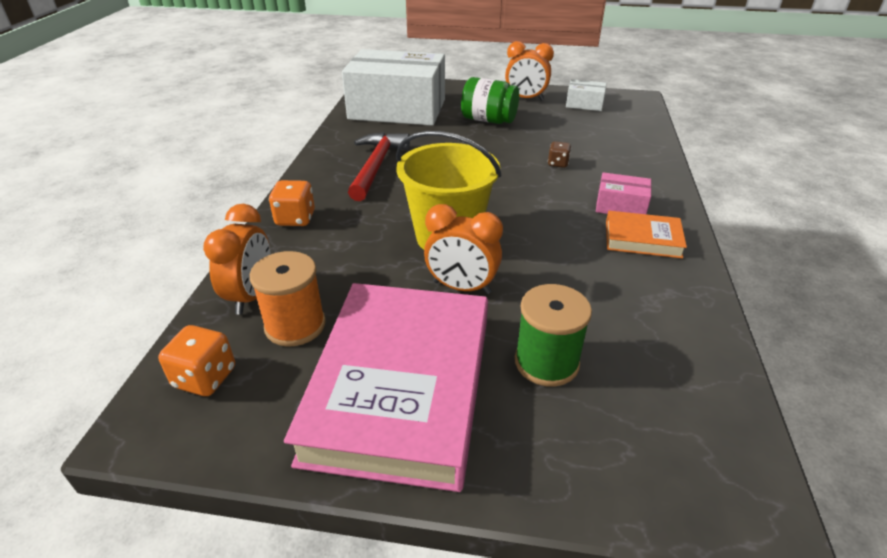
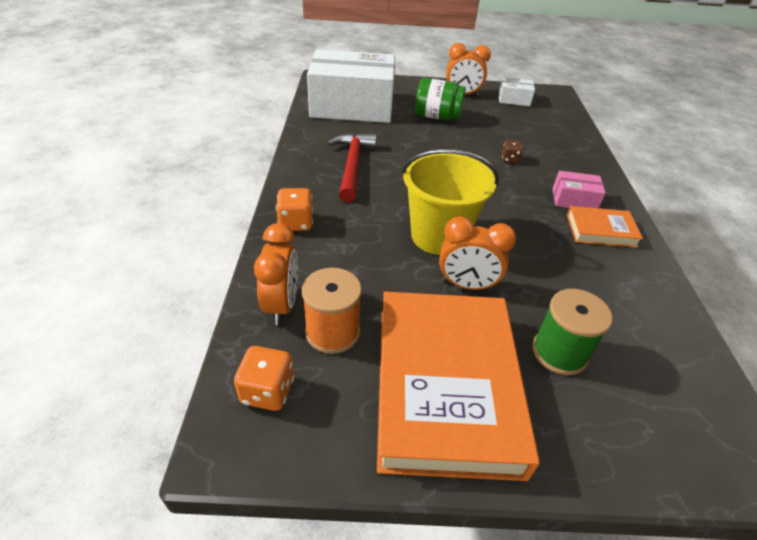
camera: 10 degrees left, 5 degrees up
(400, 387) = (445, 385): pink book -> orange book

